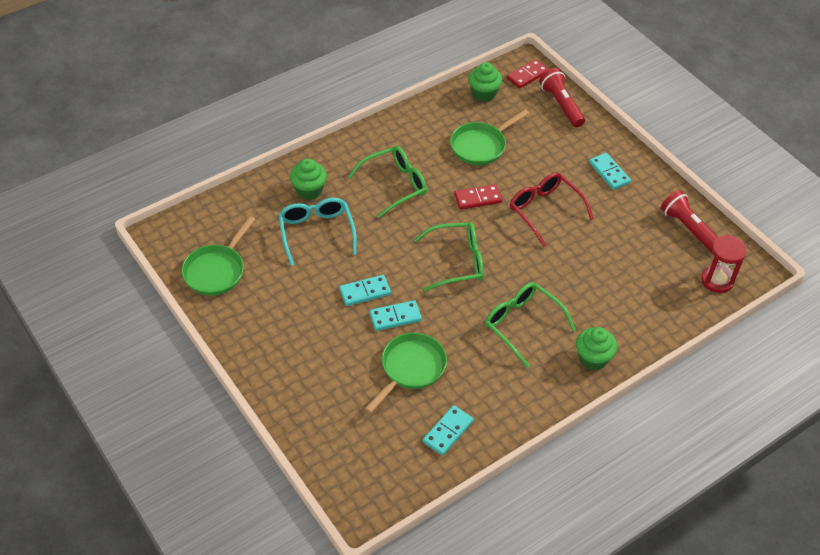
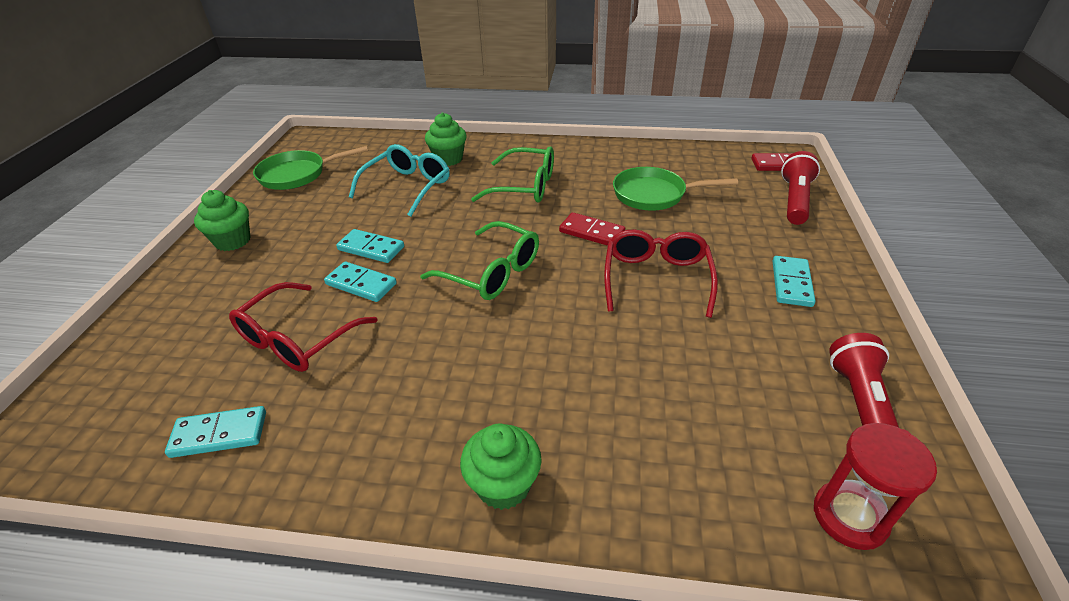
camera: 45 degrees right, 10 degrees down
(410, 369) = (297, 339): green pan -> red glasses
(483, 94) = (710, 160): green cupcake -> green cupcake (233, 241)
(522, 324) = (472, 375): green glasses -> none

